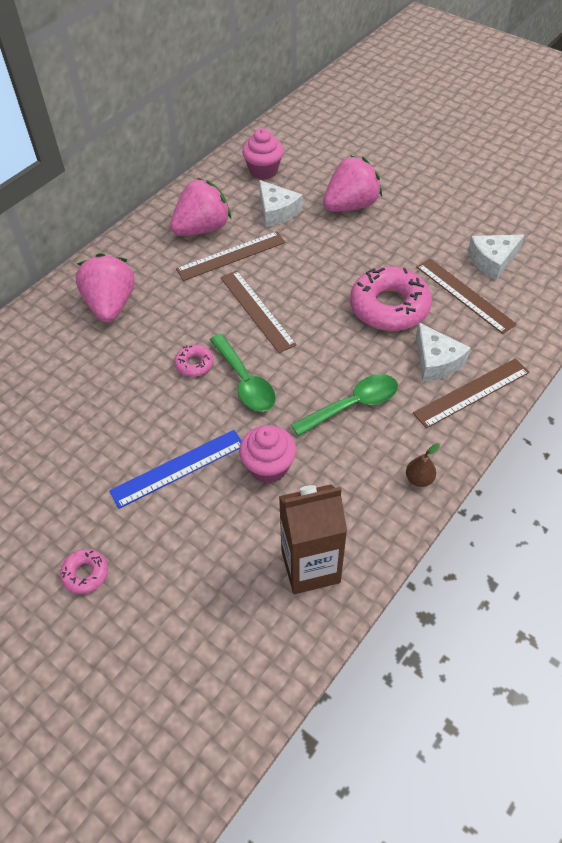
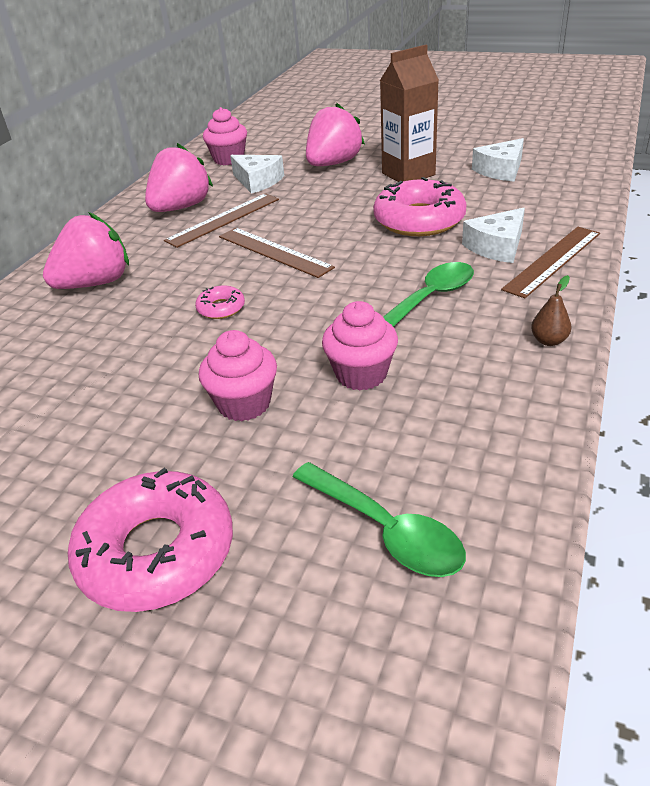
camera: 15 degrees left, 15 degrees down
(85, 573) = (157, 552): pink donut -> pink donut, size x2.18
(111, 305) = (95, 283): pink strawberry -> pink strawberry turned 75 degrees clockwise
(178, 468) = (244, 404): blue ruler -> pink cupcake
(245, 381) = (290, 308): green spoon -> green spoon (385, 530)
(310, 566) = (473, 456): brown carton -> brown carton (408, 174)
(436, 361) = (497, 246): white cheese -> white cheese turned 90 degrees clockwise
(464, 295) = (491, 197): brown ruler -> none

